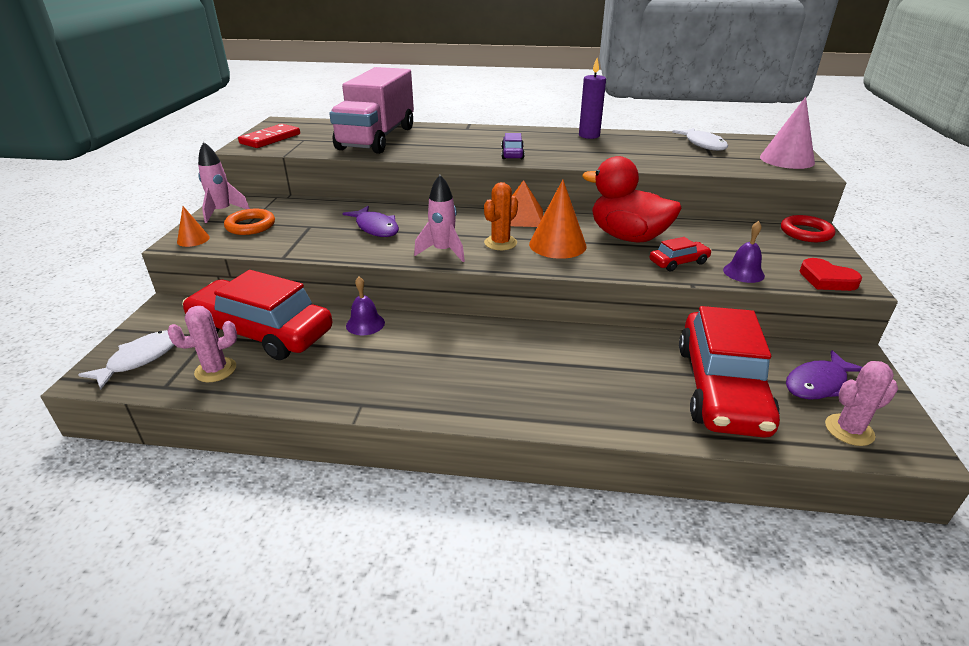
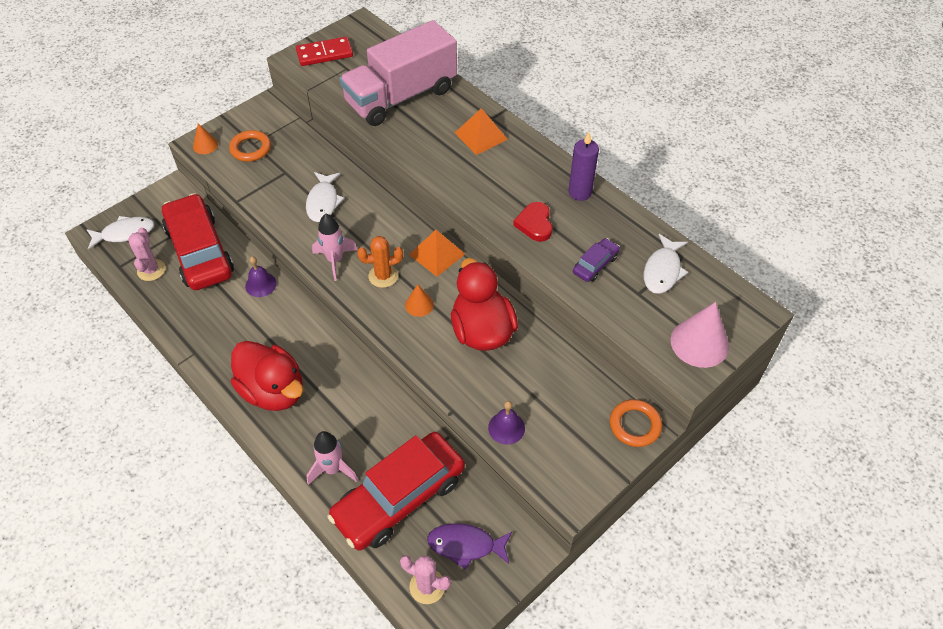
camera: 40 degrees right, 20 degrees up
(215, 370) = (151, 270): pink cactus -> pink cactus turned 75 degrees clockwise
(222, 212) = (249, 119): pink rocket -> pink rocket (333, 469)
(376, 228) = (323, 202): purple fish -> white fish
(474, 136) = (481, 136): none -> orange pyramid
(492, 385) = (273, 391): none -> red duck
(512, 154) = (473, 185): purple car -> purple car (595, 264)
(557, 245) = (419, 305): orange cone -> orange cone, size x0.54
(678, 262) = (476, 384): red car -> none
(806, 233) = (635, 425): red ring -> orange ring
(826, 279) = (556, 479): red heart -> red heart (535, 224)

